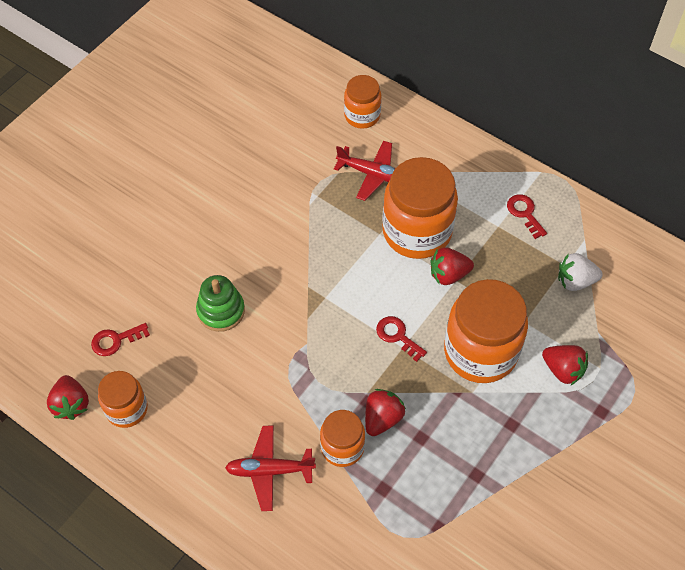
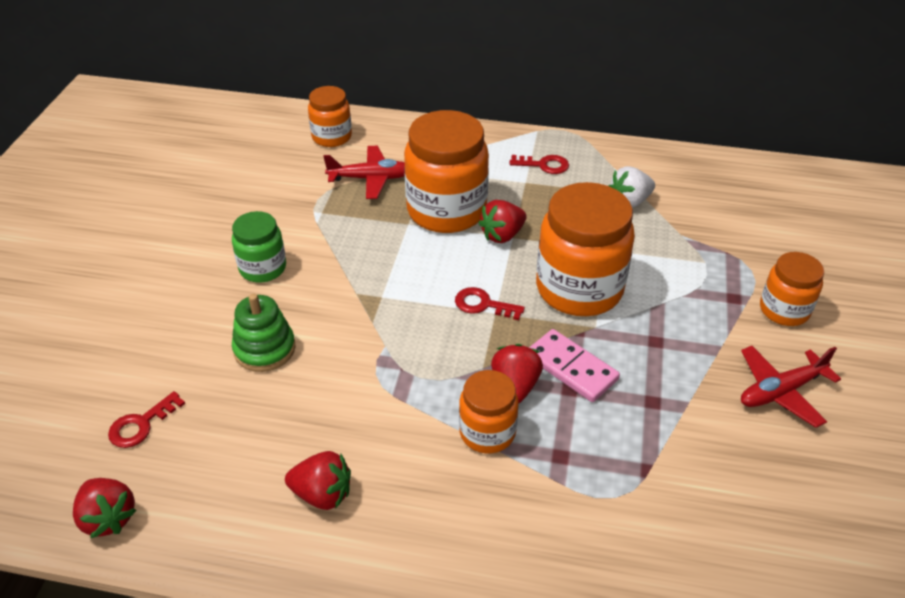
camera: 25 degrees left, 15 degrees down
(127, 409) = (190, 494): orange jar -> orange jar (784, 310)
(250, 235) = (263, 268): none -> green jar
(269, 470) = (414, 490): red plane -> red plane (781, 391)
(433, 420) = (571, 368): none -> pink domino
(524, 213) = (544, 165): red key -> red key turned 150 degrees clockwise
(563, 370) = (671, 276): red strawberry -> red strawberry (322, 494)

